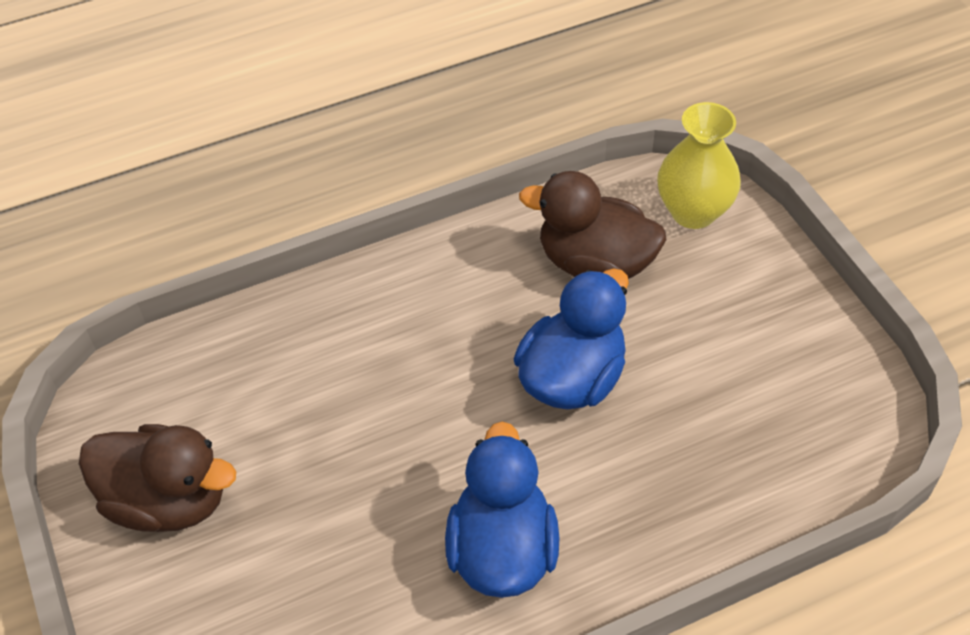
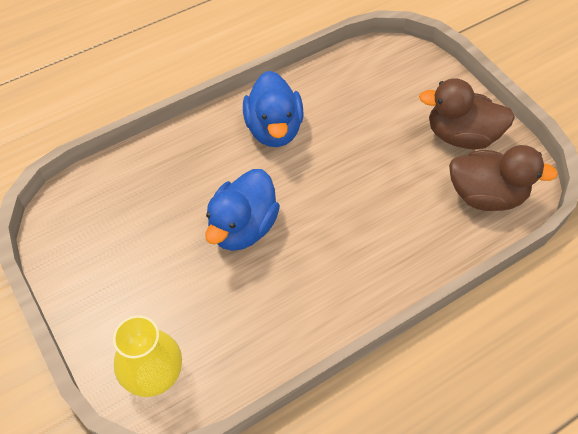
camera: 170 degrees right, 5 degrees up
(595, 264) = (231, 317): brown duck -> brown duck (485, 195)

